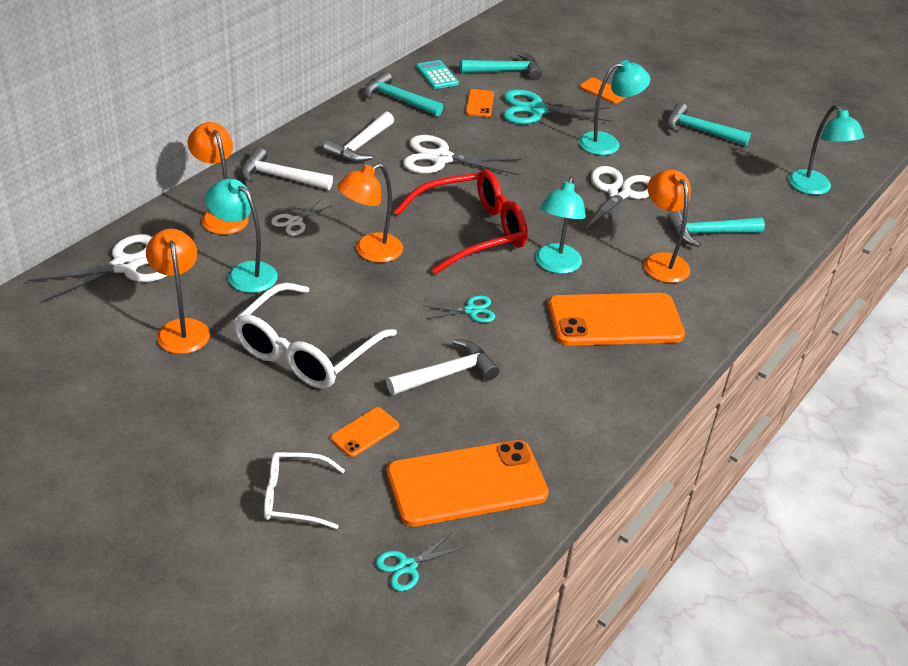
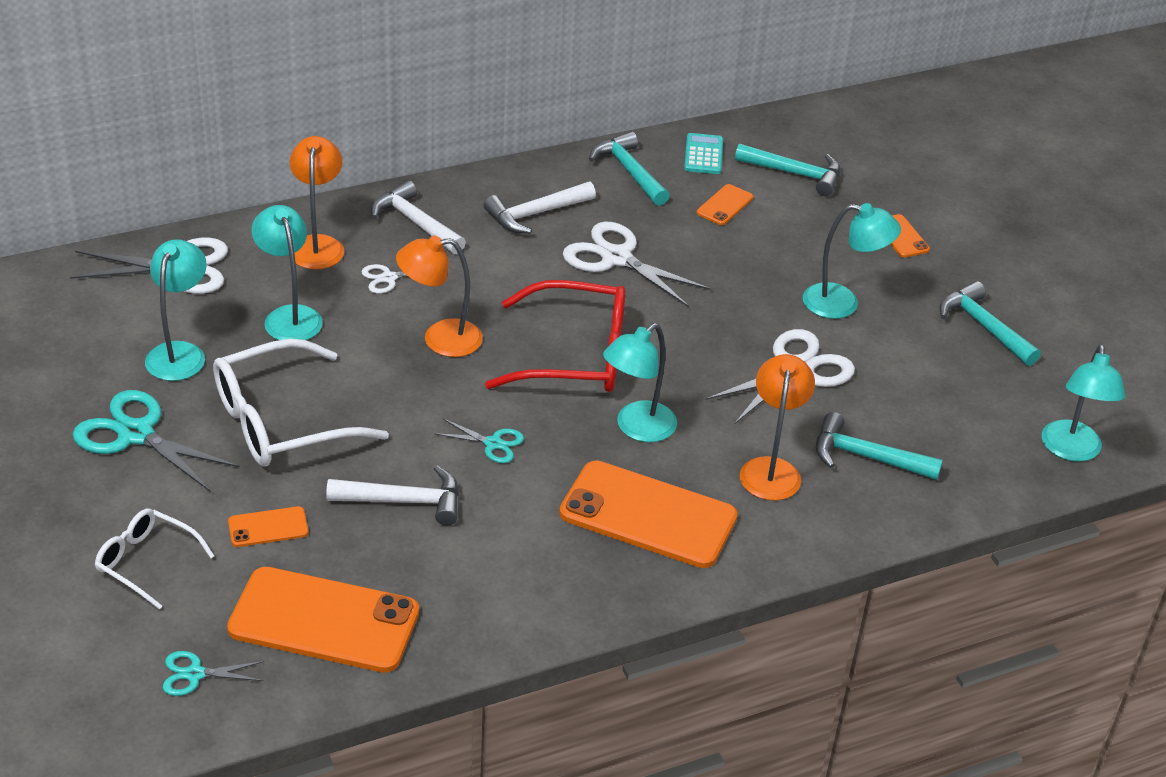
camera: 30 degrees right, 0 degrees up
(181, 328) = (180, 353): orange lamp -> turquoise lamp
(536, 110) = (789, 235): turquoise scissors -> turquoise scissors (136, 434)

